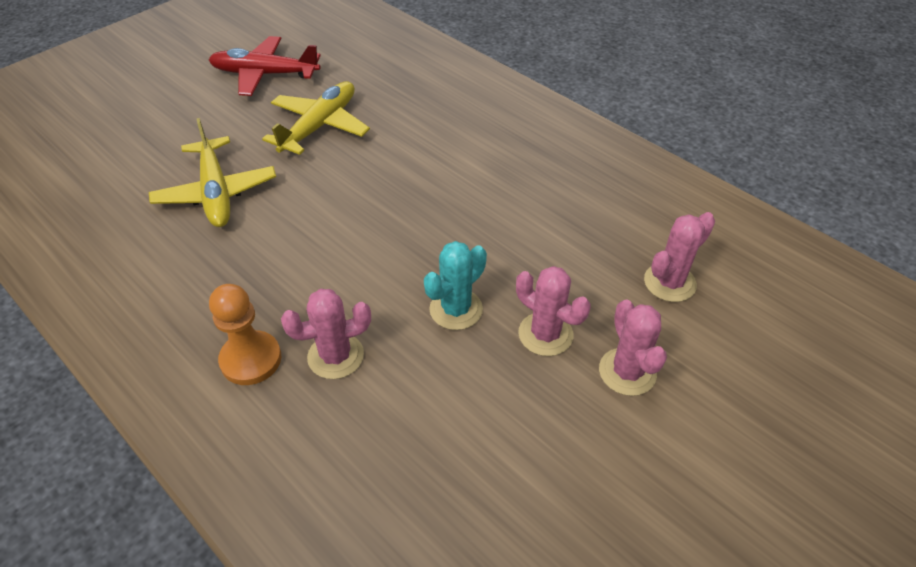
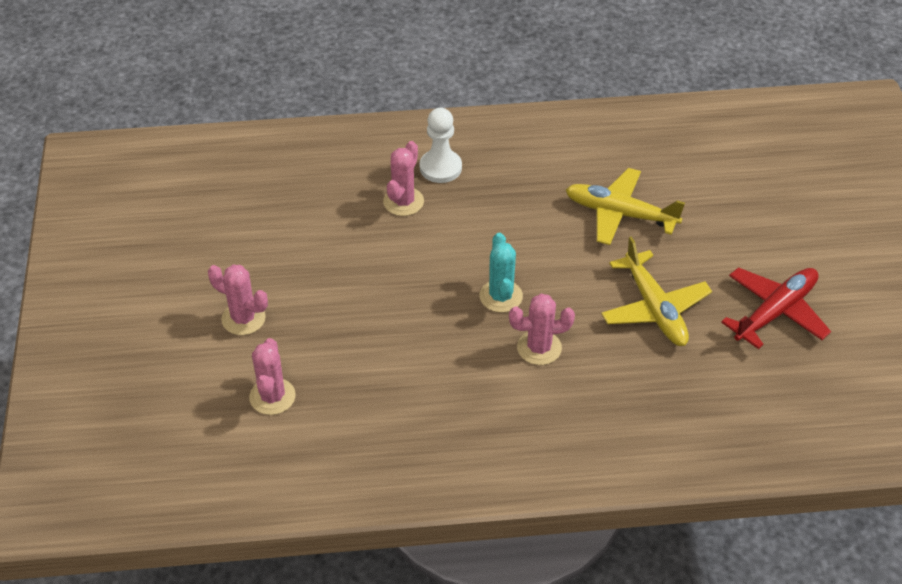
camera: 130 degrees right, 0 degrees up
(251, 359) = (440, 168): orange pawn -> white pawn
(456, 309) = (377, 272): turquoise cactus -> turquoise cactus (501, 296)
(545, 334) = (311, 301): pink cactus -> pink cactus (539, 348)

